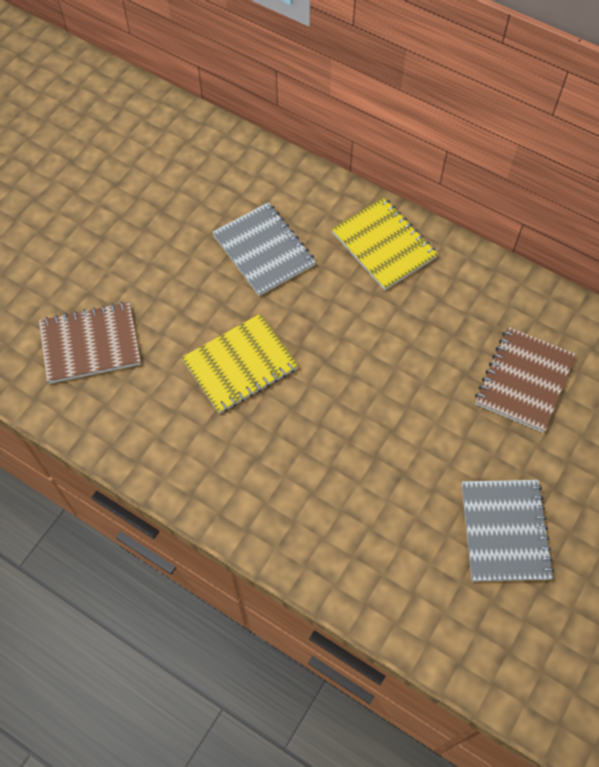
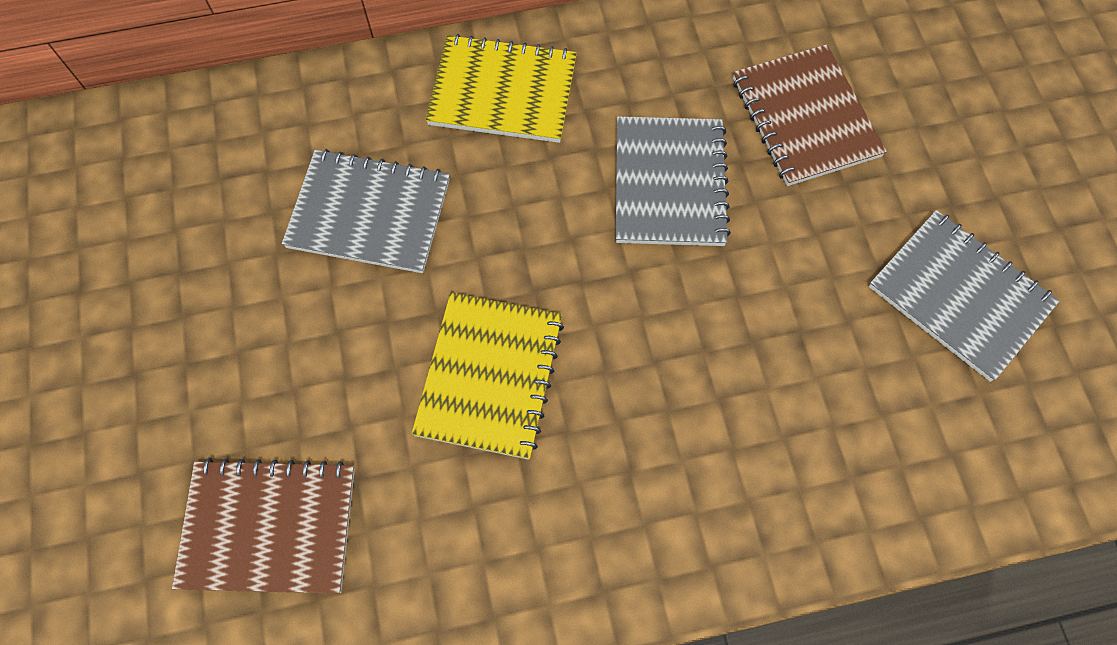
camera: 45 degrees left, 5 degrees up
(90, 344) = (269, 527): brown notebook -> brown notebook turned 60 degrees clockwise
(417, 353) = (669, 183): none -> grey notebook

